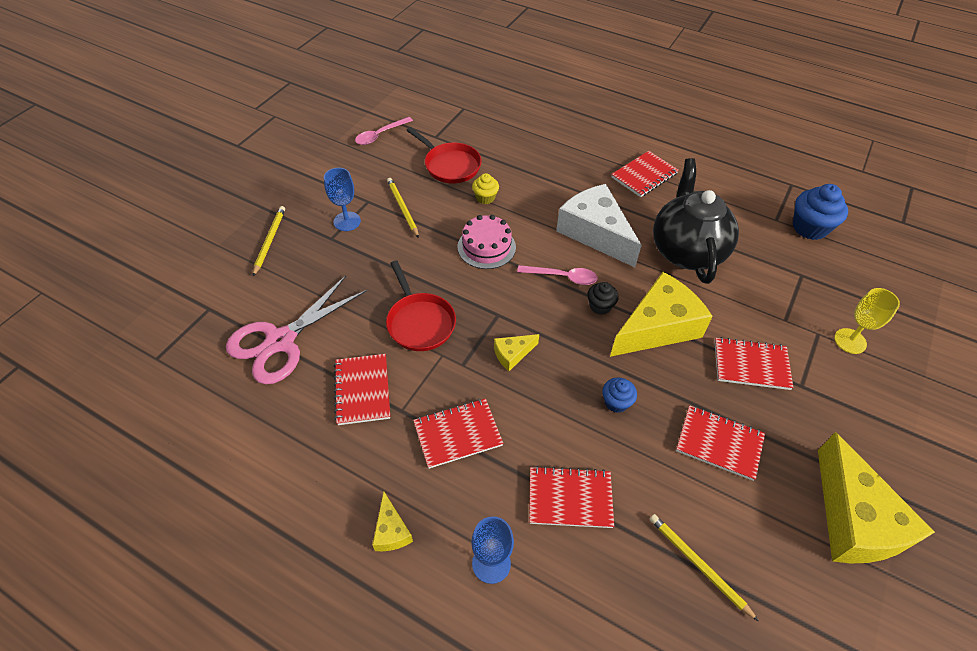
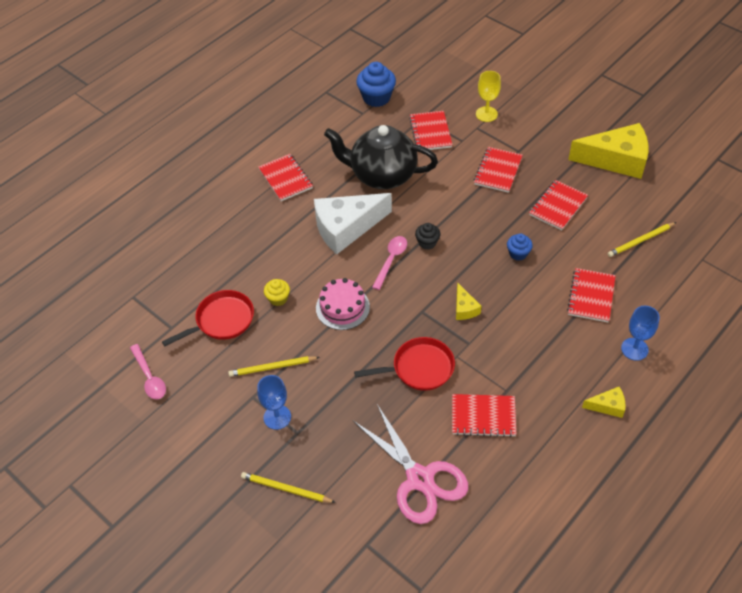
camera: 75 degrees left, 0 degrees up
(457, 434) = (533, 355): red notebook -> red notebook (430, 132)
(658, 327) = (455, 213): yellow cheese -> none

